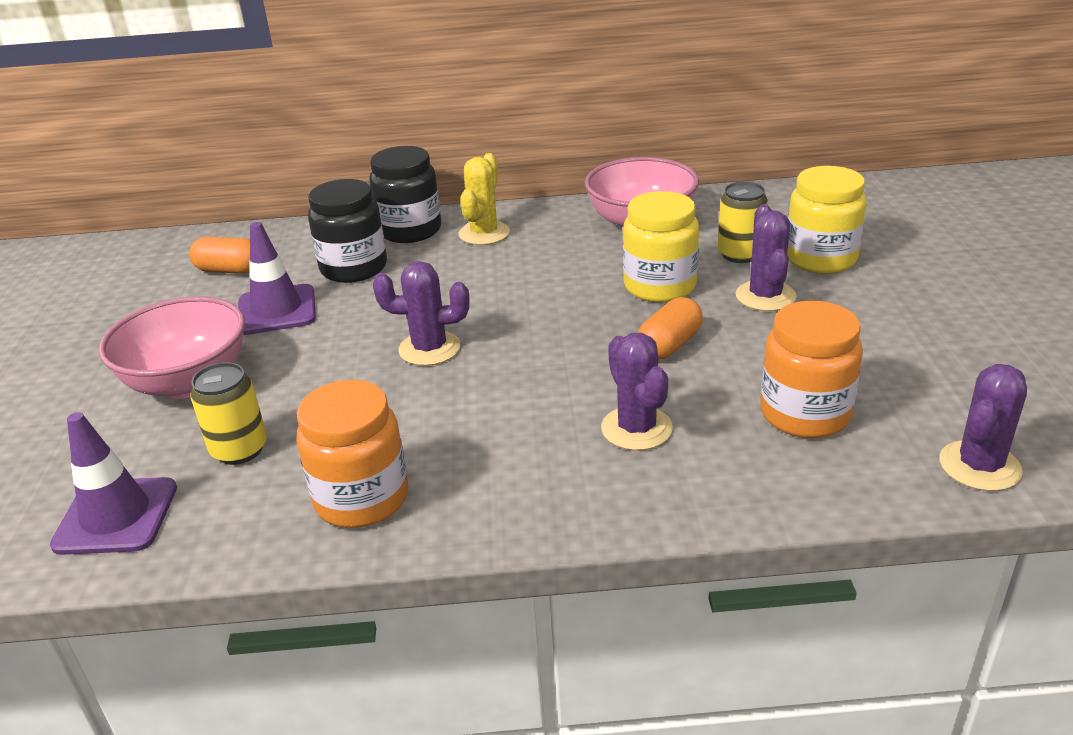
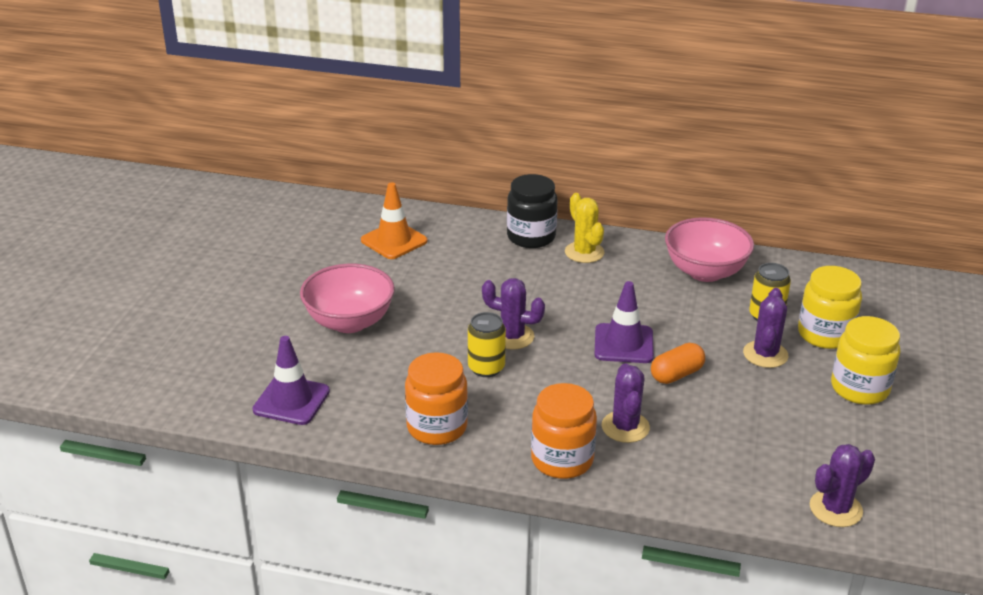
camera: 15 degrees right, 0 degrees up
(229, 270) = (394, 241): orange capsule -> orange traffic cone
(239, 449) = (371, 377): yellow can -> yellow can (486, 368)
(276, 310) = (418, 281): purple traffic cone -> purple traffic cone (623, 344)
(354, 268) = (481, 260): black jar -> none
(484, 233) = (584, 252): yellow cactus -> yellow cactus turned 60 degrees counterclockwise
(659, 286) = (692, 328): yellow jar -> yellow jar (859, 388)
(805, 414) = (742, 446): orange jar -> orange jar (562, 460)

